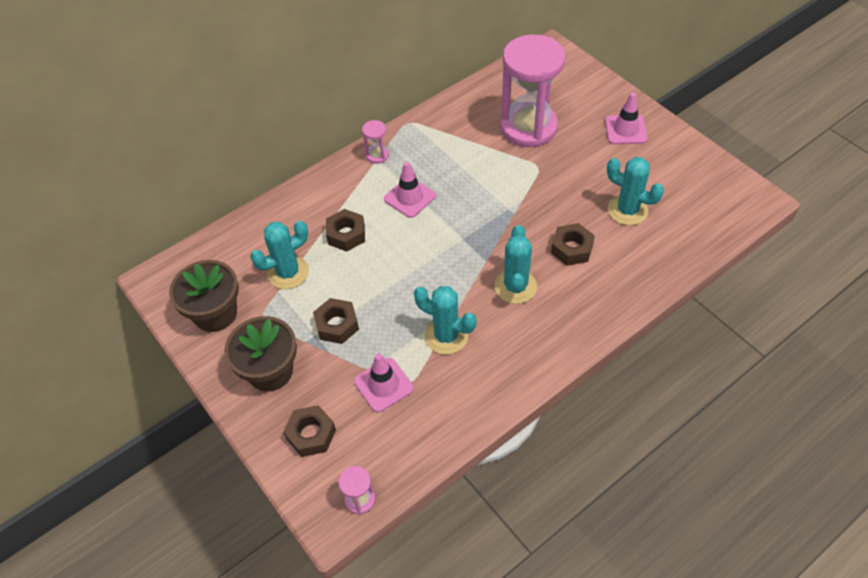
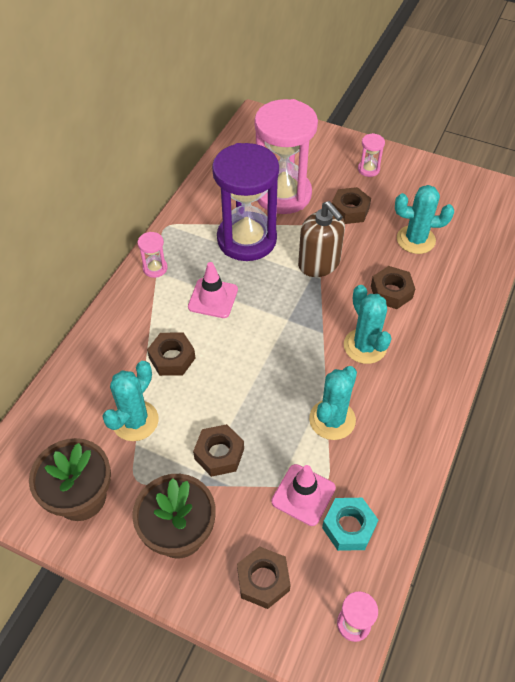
camera: 30 degrees left, 0 degrees up
(404, 426) = (349, 527): none -> turquoise nut
(446, 336) = (332, 419): turquoise cactus -> turquoise cactus turned 60 degrees counterclockwise
(470, 157) = (247, 239): none -> purple hourglass
(521, 200) = (319, 264): none -> brown soap dispenser
(581, 162) = (350, 210): none -> brown nut
(625, 130) = (368, 169): pink traffic cone -> pink hourglass

